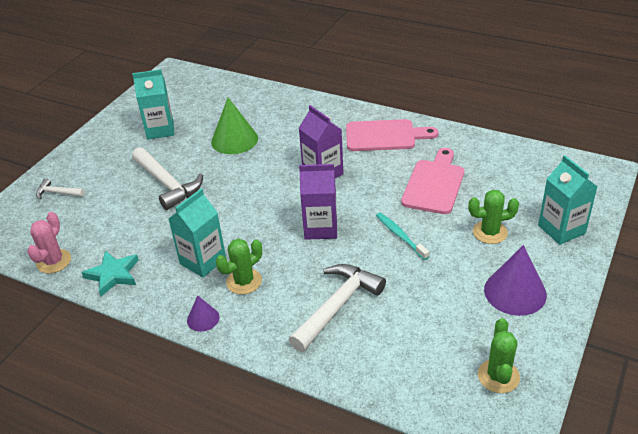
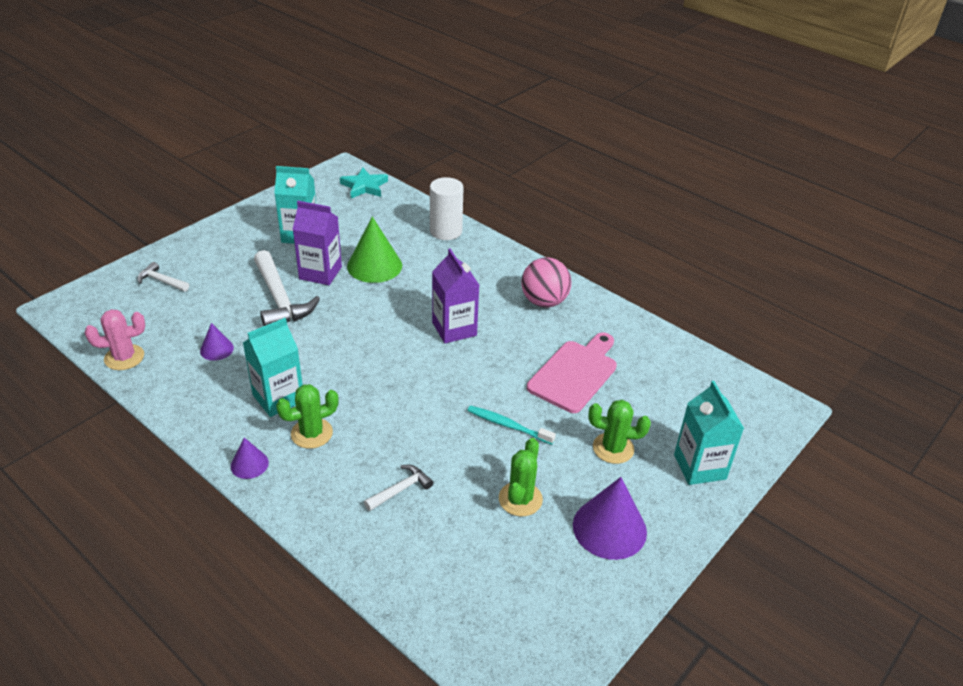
camera: 10 degrees right, 0 degrees up
(54, 261) = (124, 357): pink cactus -> pink cactus turned 45 degrees clockwise
(113, 275) = (178, 389): turquoise star -> turquoise star (364, 186)
(132, 235) = (216, 349): none -> purple cone
(280, 100) = (446, 231): none -> white cylinder
(320, 228) = (423, 393): purple carton -> purple carton (320, 273)
(337, 306) = (401, 489): white hammer -> white hammer, size x0.51
(384, 136) = (544, 302): pink cutting board -> pink ball
(400, 236) = (508, 425): turquoise toothbrush -> turquoise toothbrush turned 45 degrees counterclockwise
(498, 376) = (544, 623): green cactus -> green cactus (520, 499)

